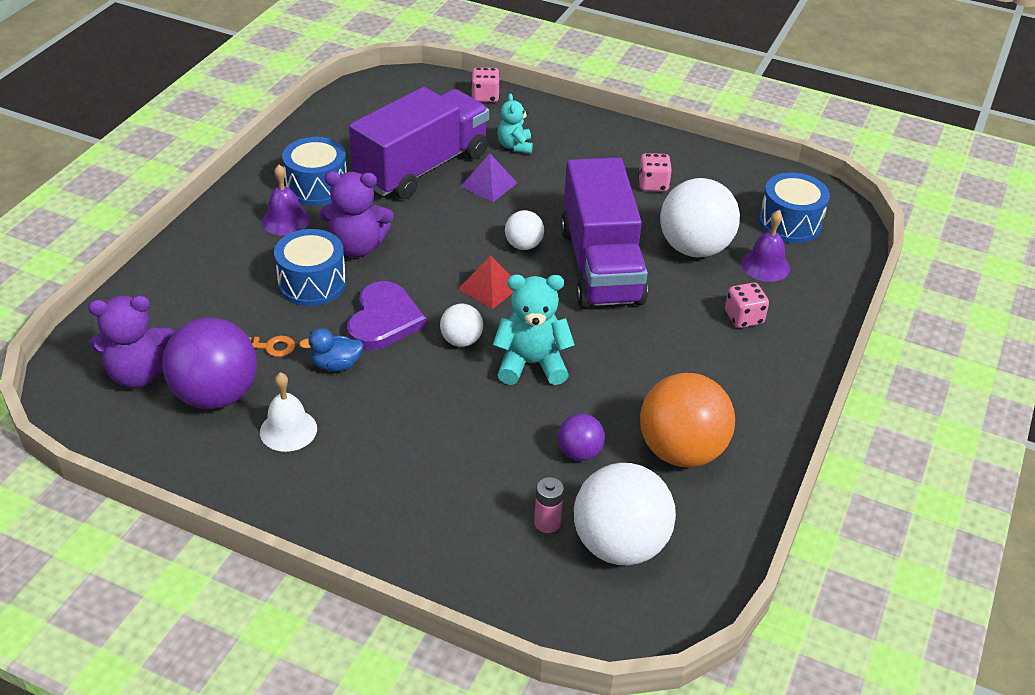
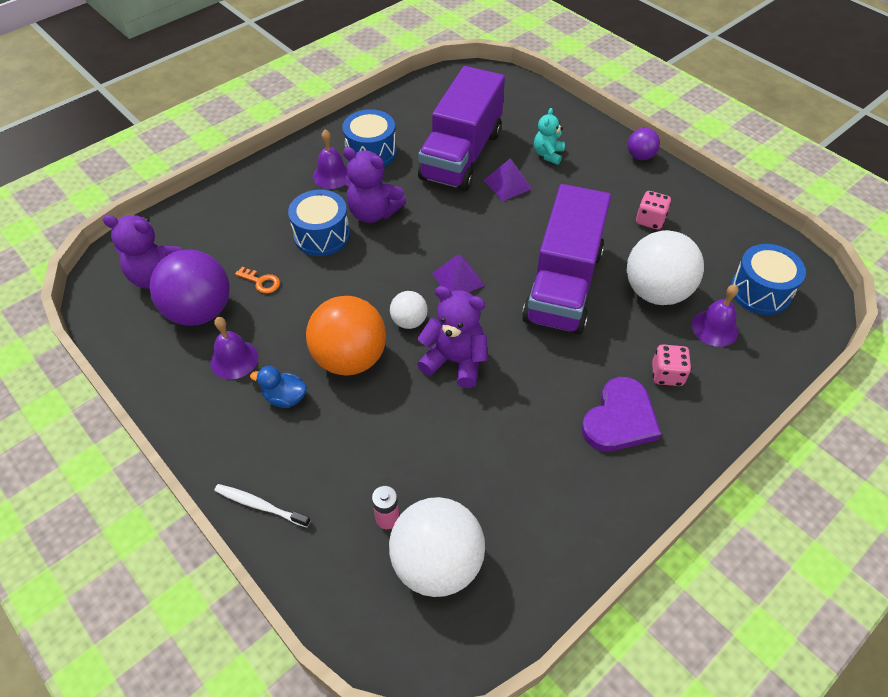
camera: 25 degrees right, 10 degrees up
(288, 430) = (234, 359): white bell -> purple bell
(336, 365) = (300, 313): blue duck -> blue duck (285, 398)
(384, 320) = (358, 284): purple heart -> purple heart (620, 419)
(406, 554) = (260, 505): none -> white toothbrush
(422, 167) = (461, 155): purple truck -> purple truck turned 135 degrees clockwise
(485, 97) = (547, 104): pink dice -> none
(489, 287) = (458, 279): red pyramid -> purple pyramid
(523, 245) = (507, 248): white ball -> none
(531, 364) = (455, 361): turquoise teddy bear -> purple teddy bear
(579, 452) = (450, 460): purple ball -> purple ball (640, 156)
(681, 451) = (540, 490): orange ball -> orange ball (350, 358)

